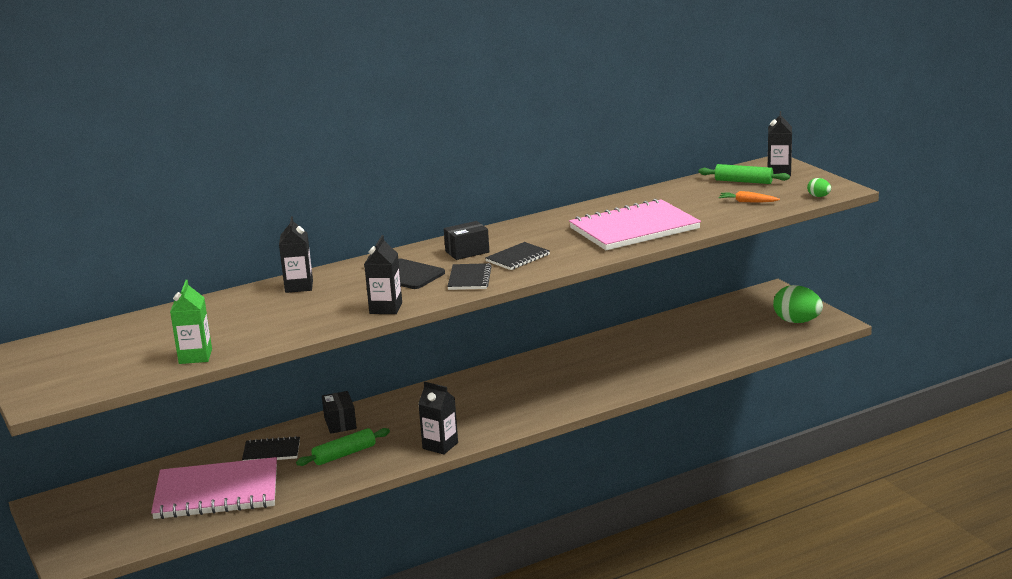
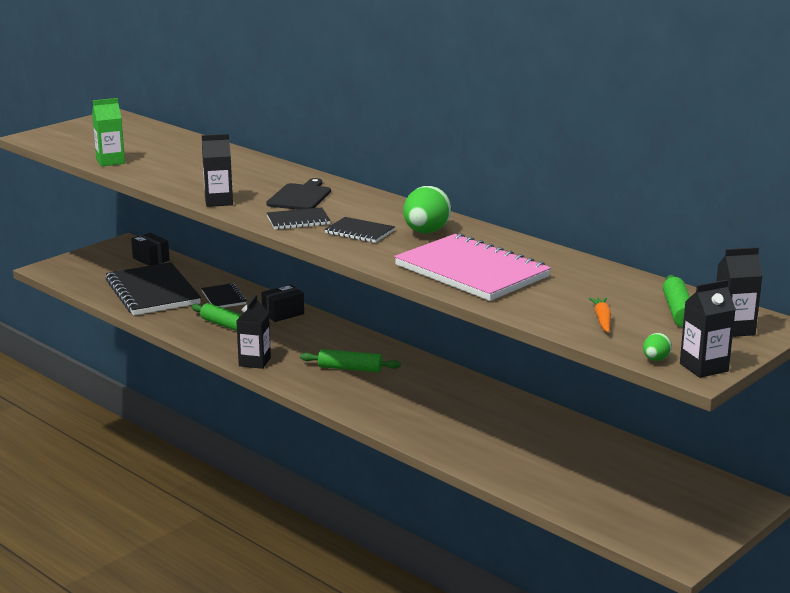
camera: 70 degrees right, 0 degrees up
(217, 492) = (152, 292): pink notebook -> black notebook
(299, 286) = (259, 168): black carton -> black carton (703, 367)
(467, 252) = (367, 211): black box -> black box (151, 259)
(487, 402) = (350, 368): none -> green rolling pin
(797, 321) = (662, 525): green egg -> green egg (426, 232)

